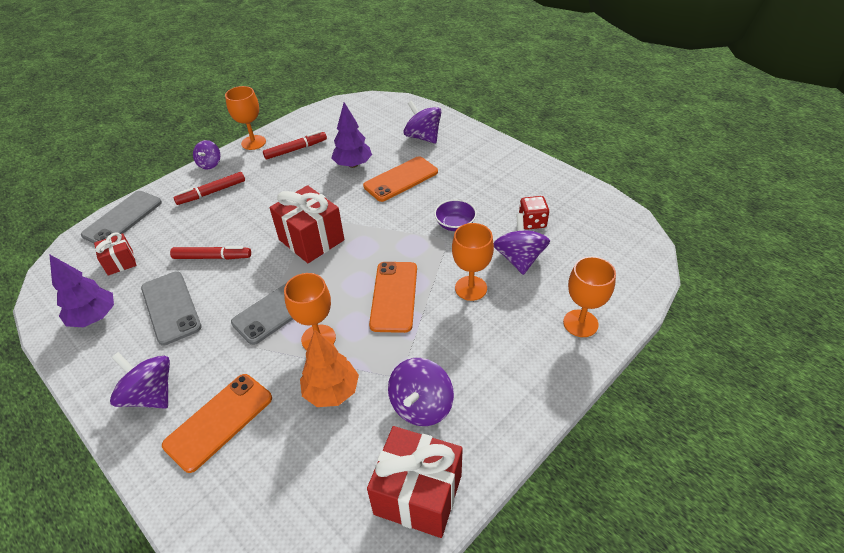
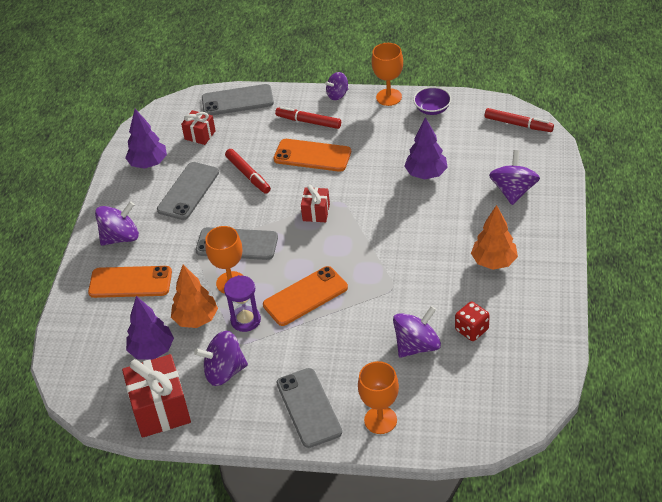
camera: 55 degrees right, 0 degrees up
(150, 395) = (120, 237): purple spinning top -> purple spinning top turned 60 degrees clockwise
(296, 149) = (407, 127): red marker -> red marker (518, 124)
(311, 240) = (316, 212): red gift -> red gift, size x0.54
(330, 455) = (152, 350): none -> purple tree
(375, 353) = (245, 320): none -> purple hourglass
(401, 179) = (439, 215): orange phone -> orange phone (312, 155)
(455, 224) = (418, 283): purple bowl -> purple bowl (432, 109)
(471, 288) = (355, 335): orange goblet -> none
(477, 178) = (494, 262): none -> orange tree
(525, 364) = (309, 407): none -> grey phone

